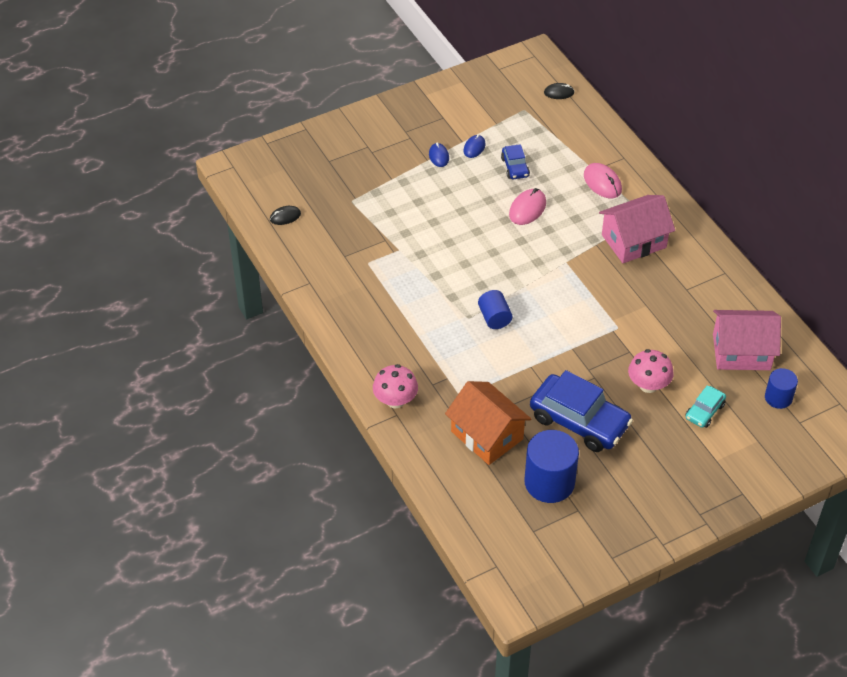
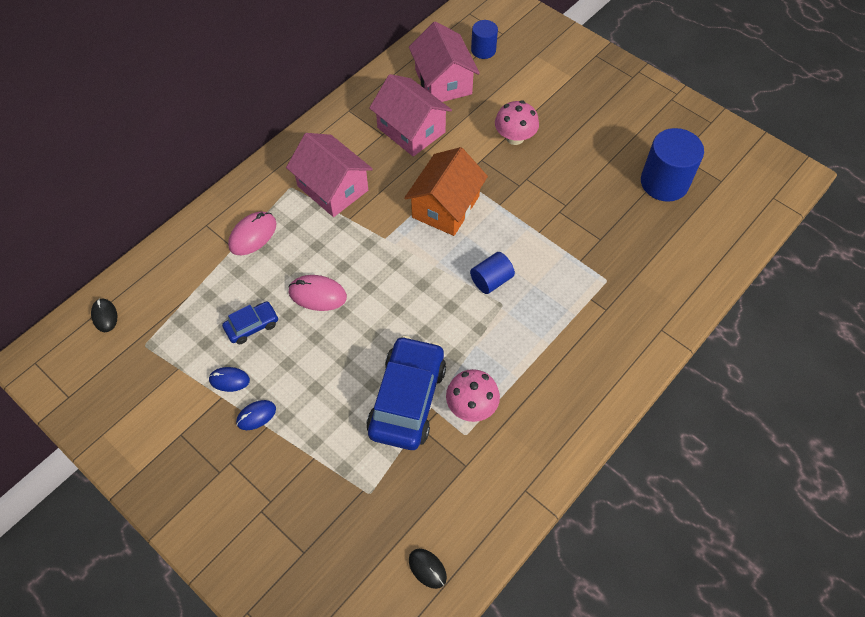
camera: 110 degrees left, 10 degrees up
(395, 400) = (644, 336): pink mushroom -> pink mushroom (471, 406)
(487, 435) = (641, 244): orange house -> orange house (446, 207)
(579, 421) = (584, 177): blue car -> blue car (407, 399)
(684, 311) = (411, 130): none -> pink house
(704, 411) = (524, 93): turquoise car -> none

